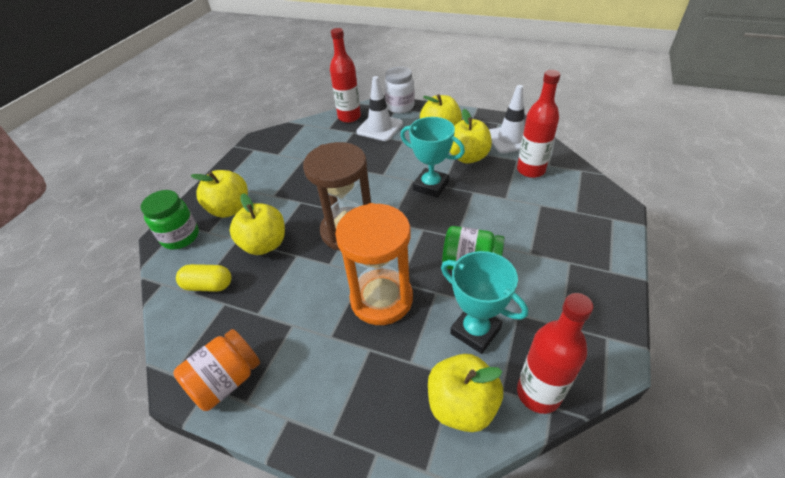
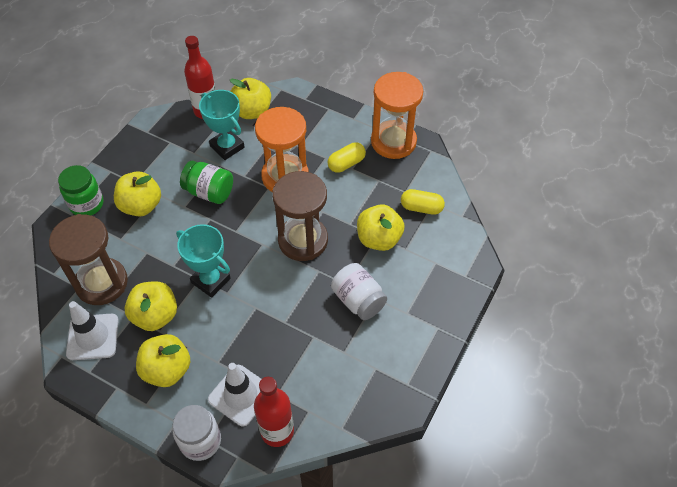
camera: 175 degrees left, 10 degrees up
(180, 237) = (461, 261): green jar -> green jar (87, 204)
(226, 380) = (393, 142): orange jar -> orange hourglass
(230, 209) = (419, 287): yellow apple -> yellow apple (141, 206)
(289, 192) = (358, 300): none -> white jar
(300, 331) = (346, 163): none -> yellow capsule
(530, 170) = (102, 283): red bottle -> brown hourglass

